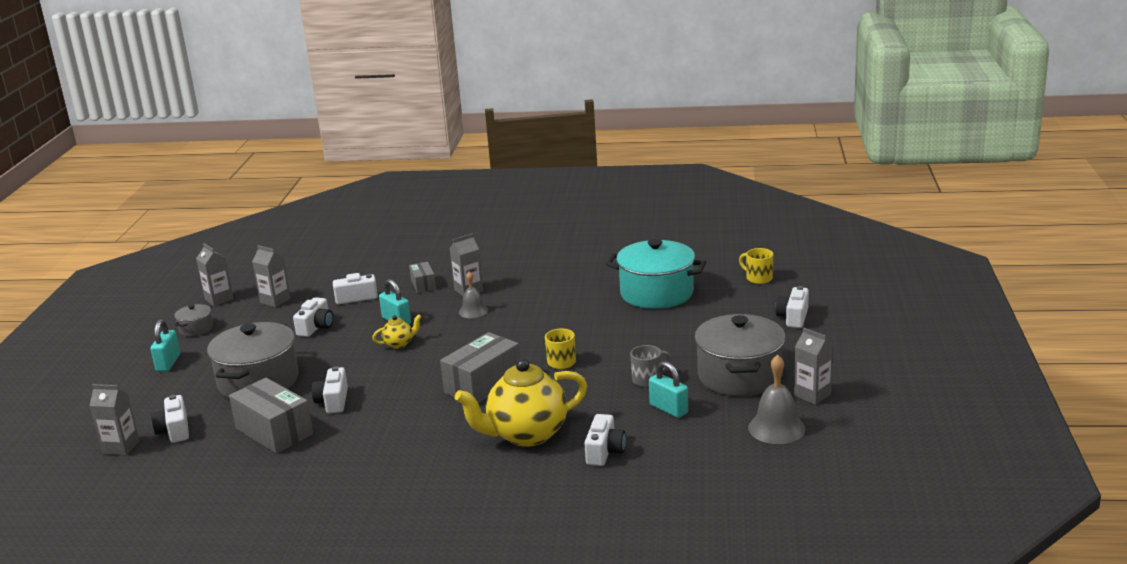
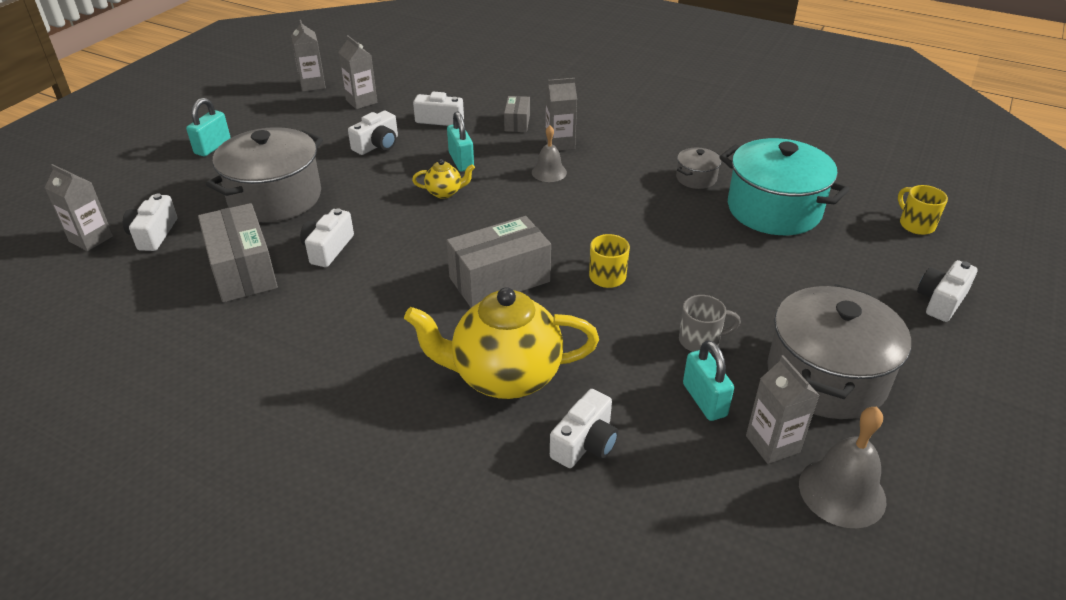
camera: 20 degrees right, 15 degrees up
(196, 329) = (267, 113): grey pot -> grey pot (696, 178)
(812, 395) = (919, 448): grey carton -> grey carton (772, 444)

